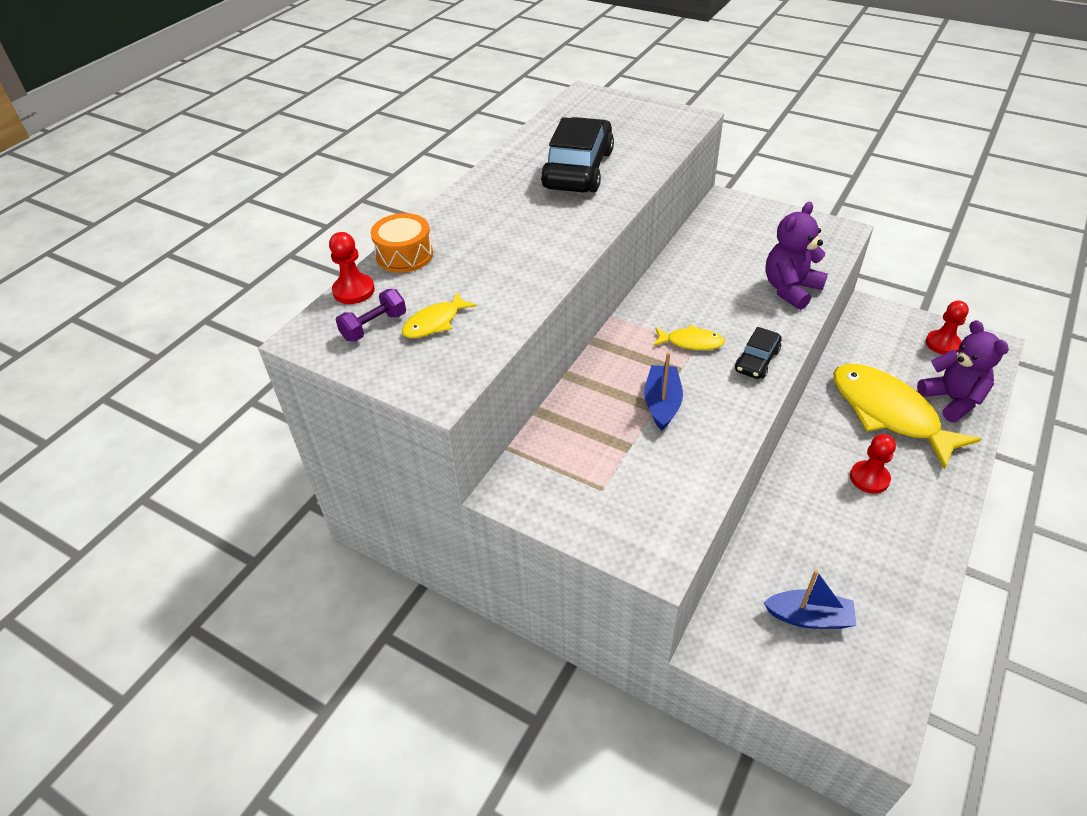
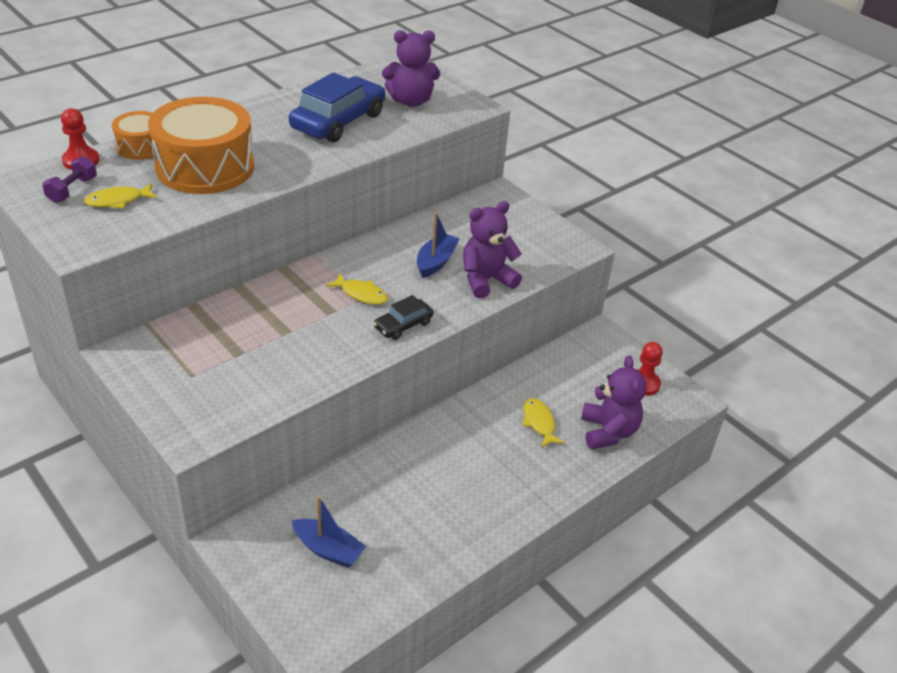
camera: 15 degrees right, 5 degrees down
(374, 326) = (72, 190): purple dumbbell -> purple dumbbell turned 45 degrees counterclockwise
(491, 257) = (205, 167): none -> orange drum
(578, 169) = (338, 121): black car -> blue car
(626, 130) = (410, 101): none -> purple teddy bear
(662, 403) = (295, 331): blue boat -> blue boat (436, 262)
(869, 478) = (474, 467): red pawn -> none
(888, 413) = (539, 423): yellow fish -> yellow fish, size x0.44

